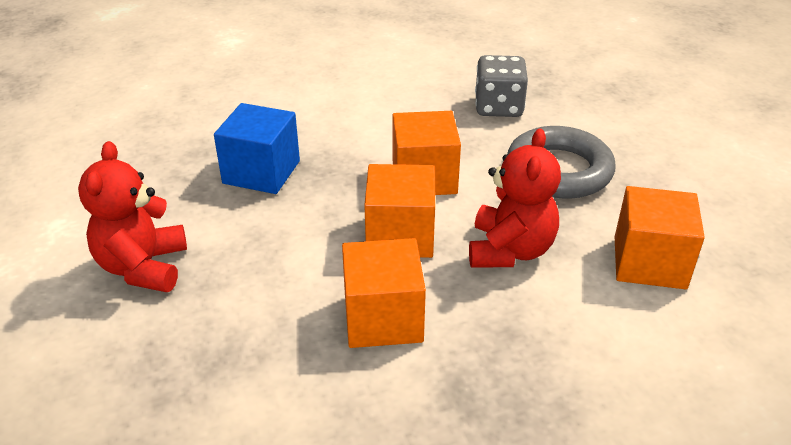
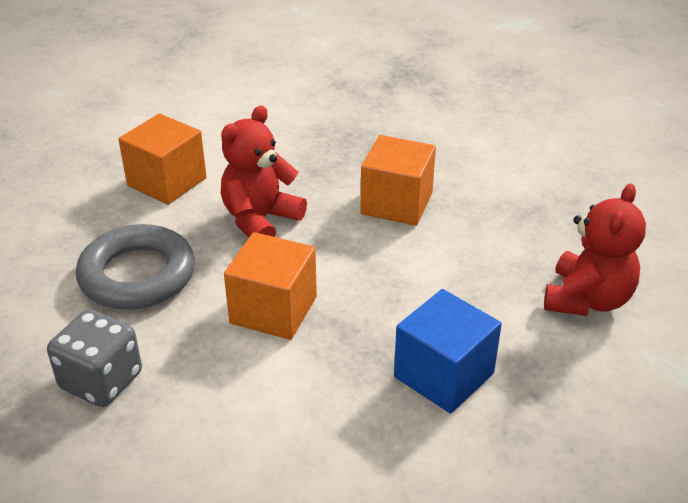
camera: 155 degrees left, 0 degrees up
(400, 235) = (341, 259): orange cube -> none

